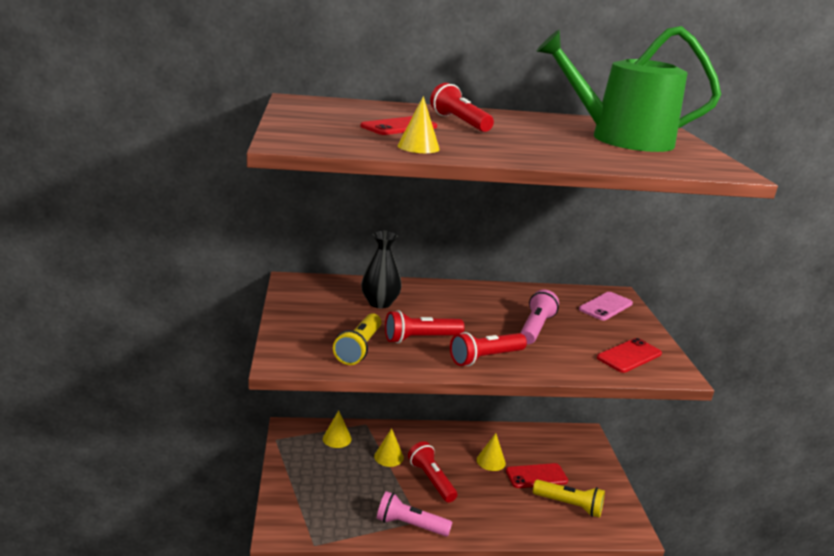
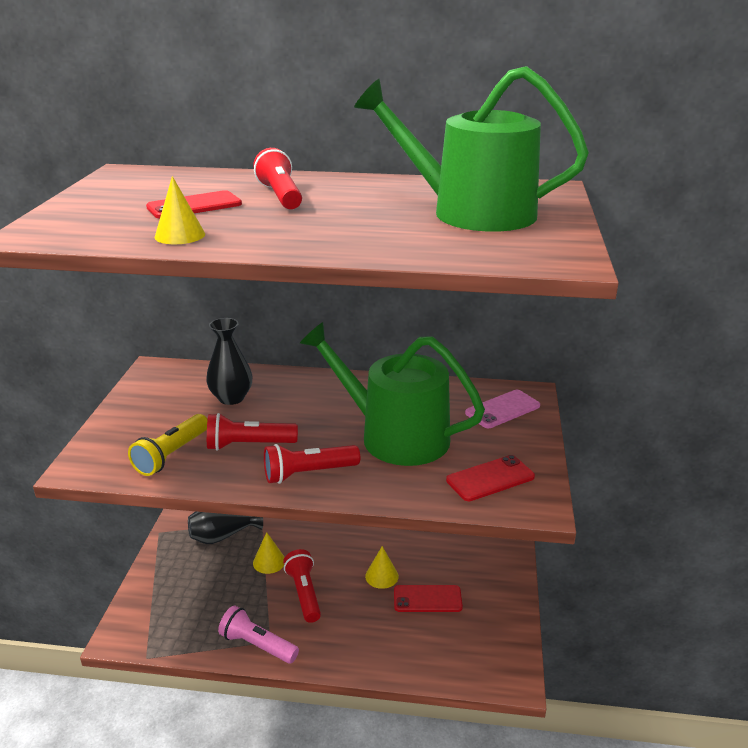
camera: 15 degrees right, 5 degrees up
(337, 438) = (222, 536): yellow cone -> black vase
(535, 328) = (394, 436): pink flashlight -> green watering can
(569, 505) = (451, 639): yellow flashlight -> none

